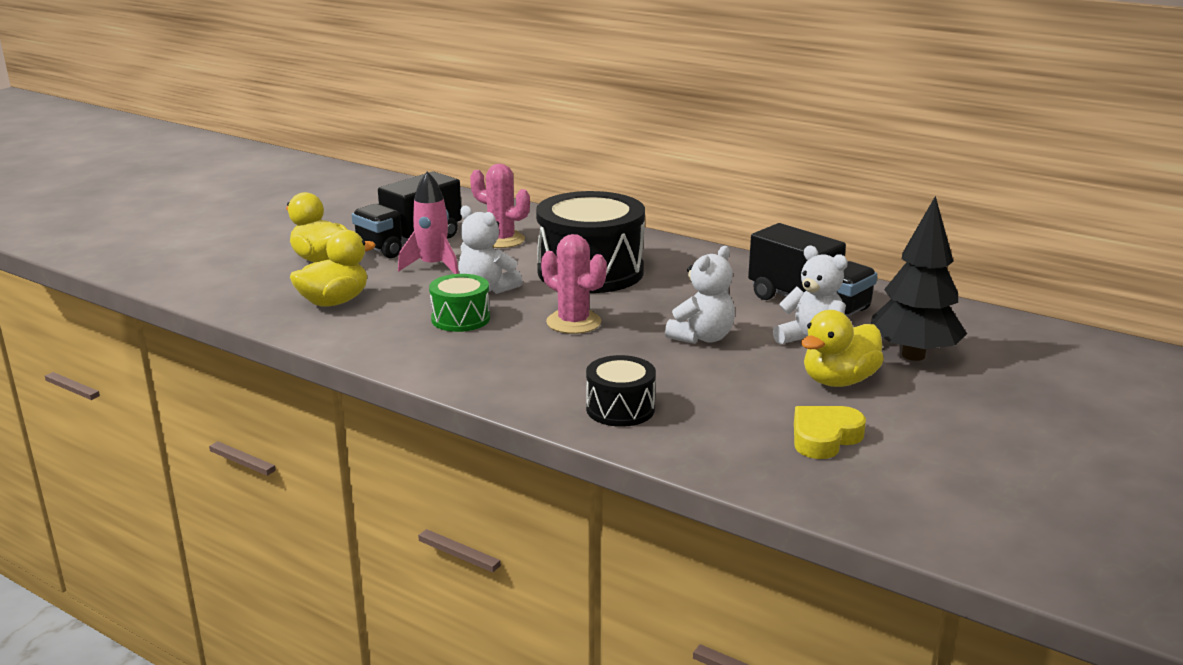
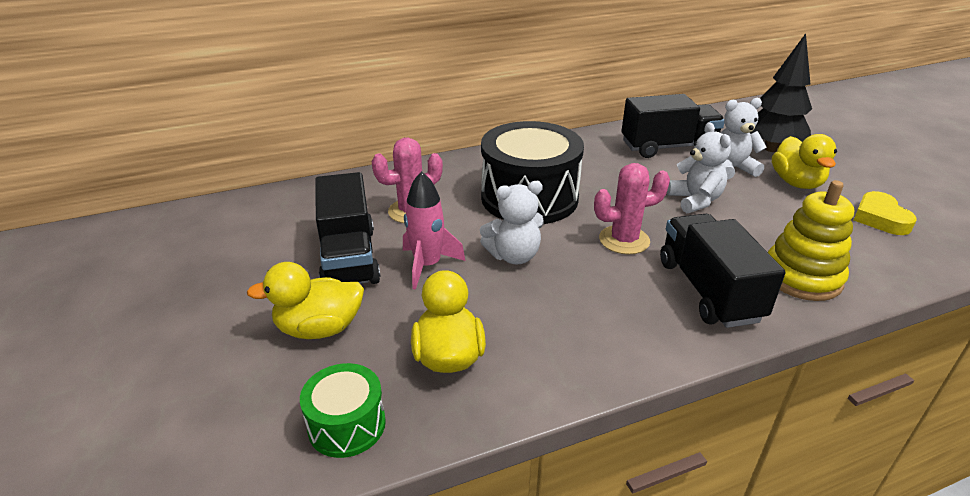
camera: 55 degrees left, 10 degrees up
(460, 319) = (566, 292): green drum -> green drum (347, 425)
(537, 371) = (708, 290): none -> black truck
(620, 409) = (801, 277): black drum -> yellow stacking toy

